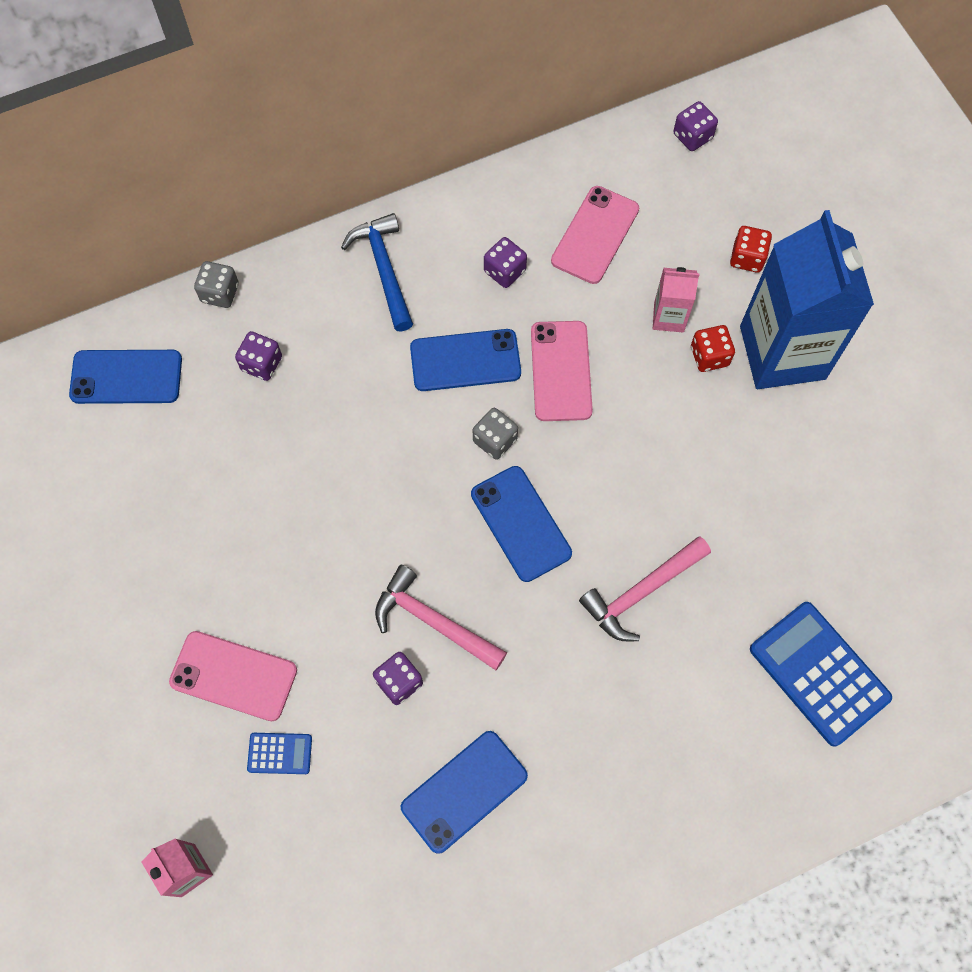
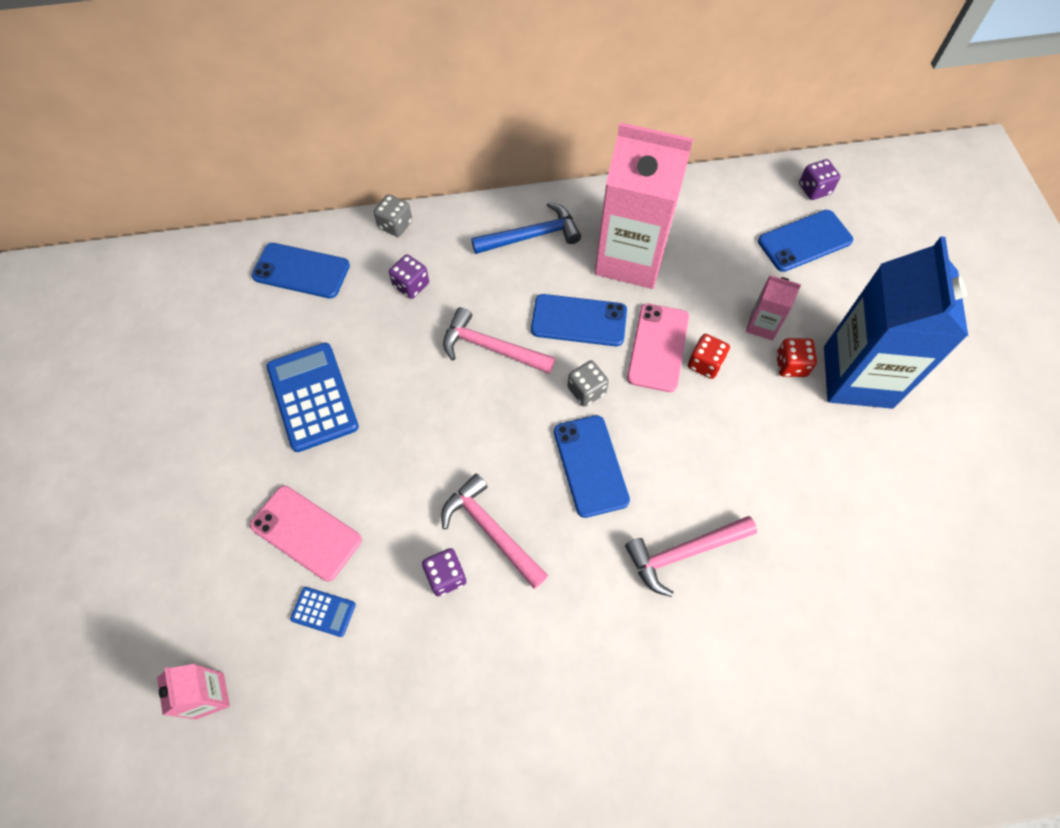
camera: 15 degrees right, 5 degrees down
(376, 417) = (491, 348): none -> pink hammer
(384, 270) = (531, 236): blue hammer -> blue hammer turned 75 degrees clockwise
(464, 791) = (475, 693): blue phone -> blue phone (804, 241)
(504, 271) = (630, 258): purple dice -> pink carton
(595, 235) = (713, 247): pink phone -> none
(747, 258) = (841, 293): red dice -> red dice (705, 364)
(819, 673) = (836, 673): blue calculator -> blue calculator (312, 397)

